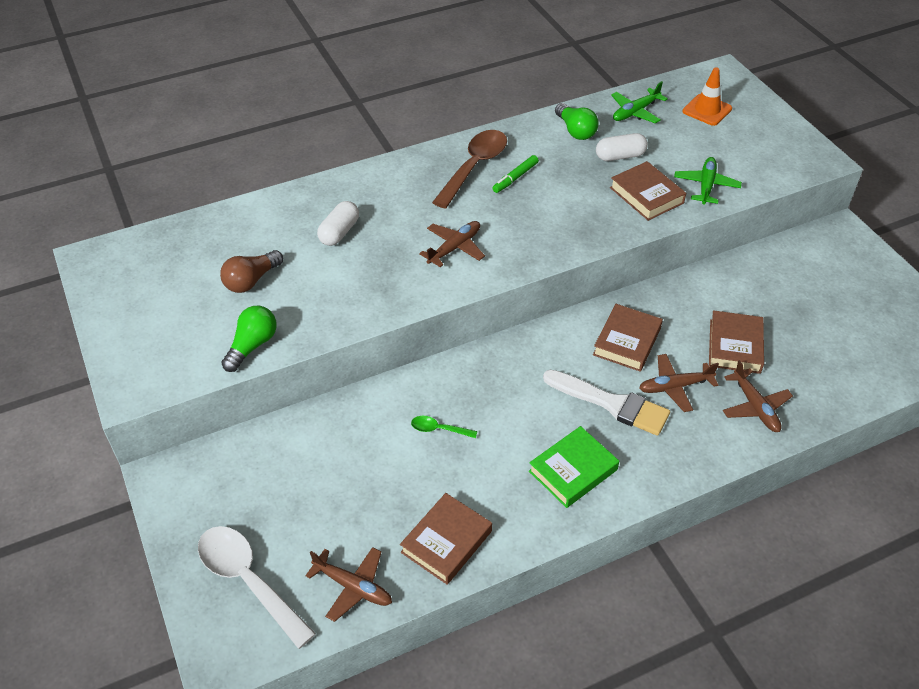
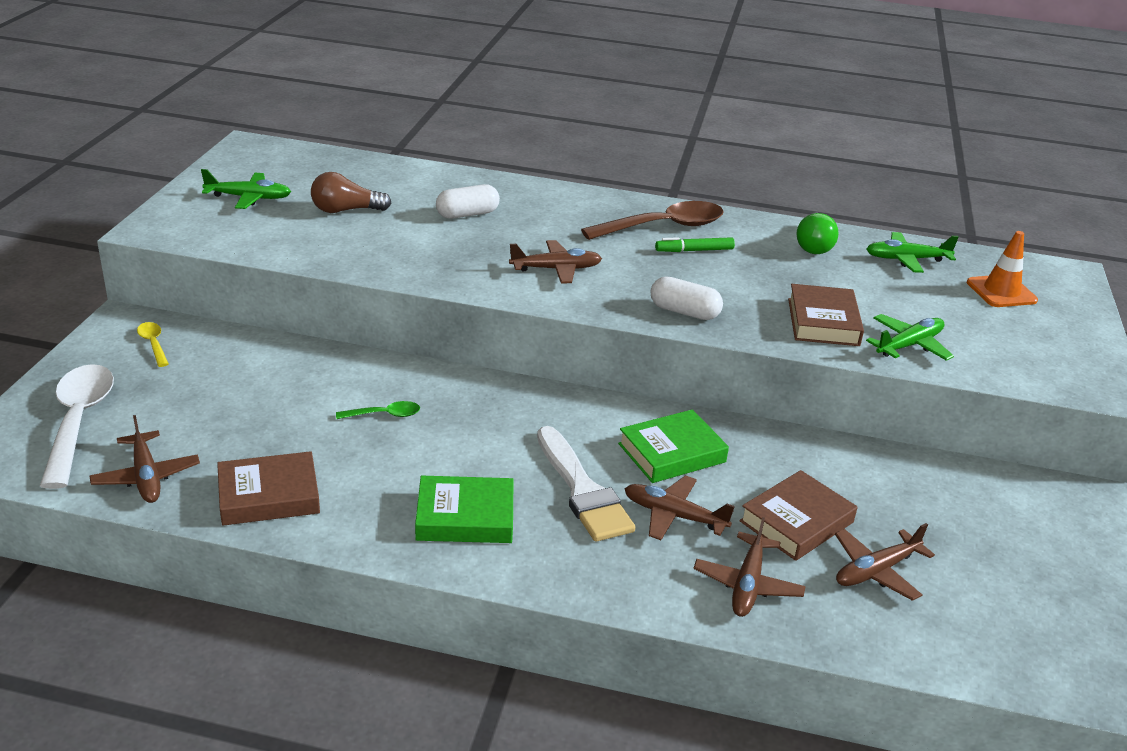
camera: 35 degrees right, 15 degrees down
(164, 312) = (249, 198): none -> green plane
(211, 480) = (153, 344): none -> yellow spoon
(252, 345) = (281, 247): green light bulb -> none
(439, 429) = (384, 415): green spoon -> green spoon turned 120 degrees clockwise
(620, 156) = (837, 282): white capsule -> white capsule (684, 312)
(627, 341) = (671, 453): brown book -> green book
(800, 352) = (876, 571): none -> brown plane

